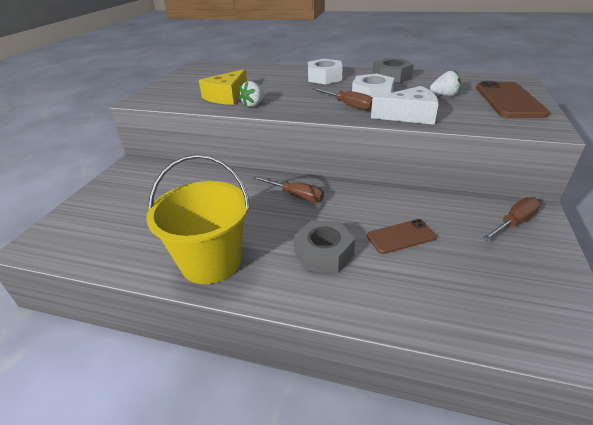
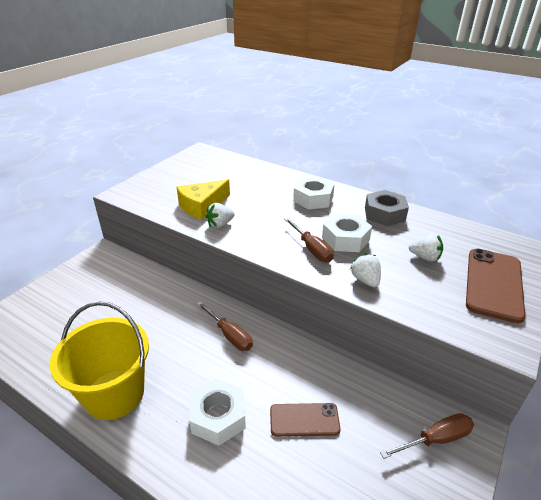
camera: 15 degrees right, 0 degrees up
(324, 253) = (218, 417): grey nut -> white nut
(409, 115) = (365, 280): white cheese -> white strawberry

